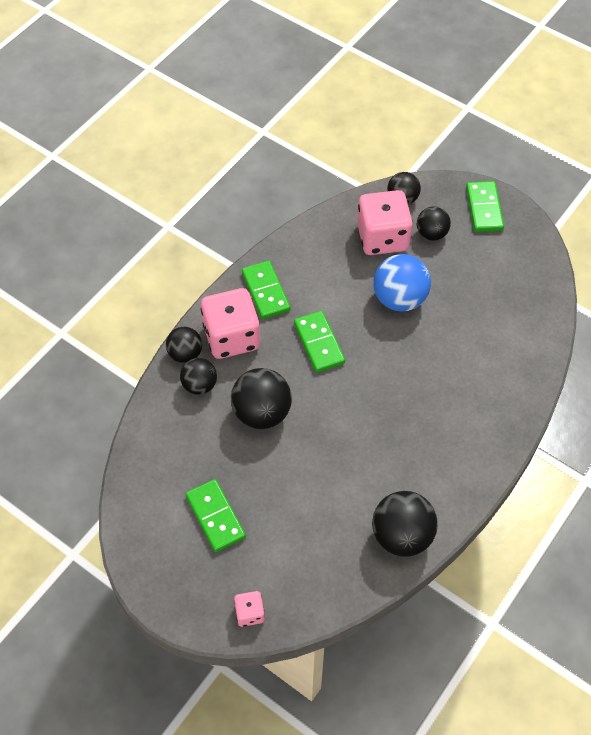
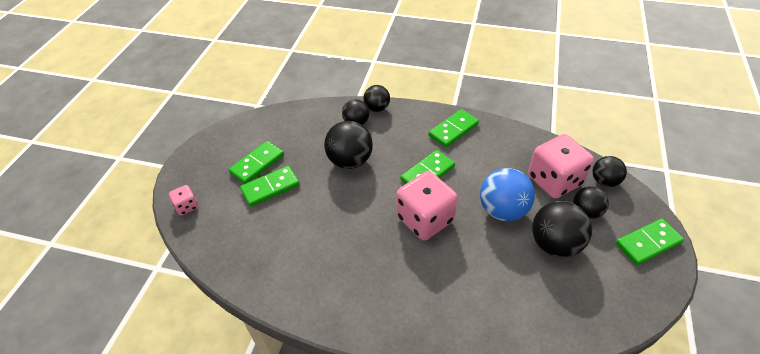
camera: 70 degrees right, 10 degrees down
(232, 337) = (403, 125): pink dice -> pink dice (425, 219)
(263, 510) = (270, 187): none -> green domino
(402, 535) = (276, 282): black ball -> black ball (554, 244)

